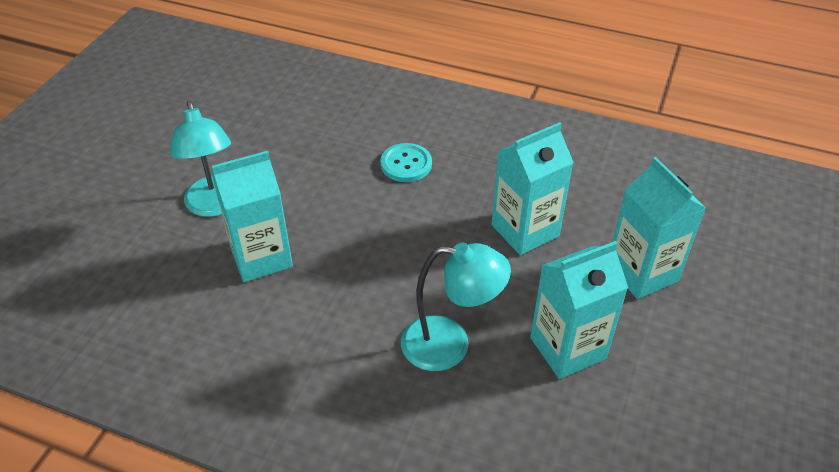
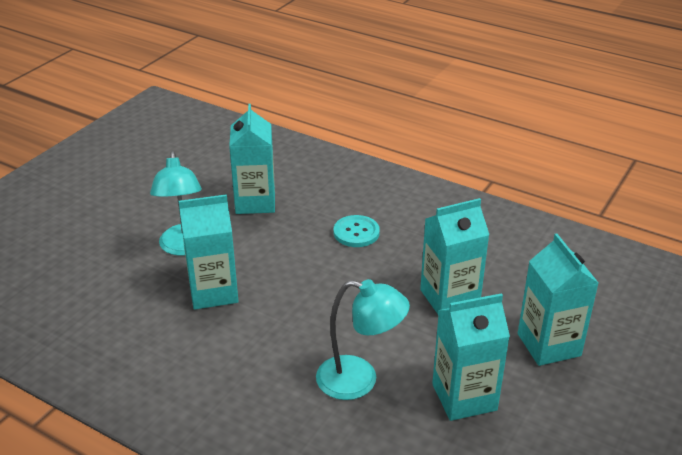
camera: 10 degrees right, 10 degrees down
(284, 139) = (255, 202): none -> turquoise carton

